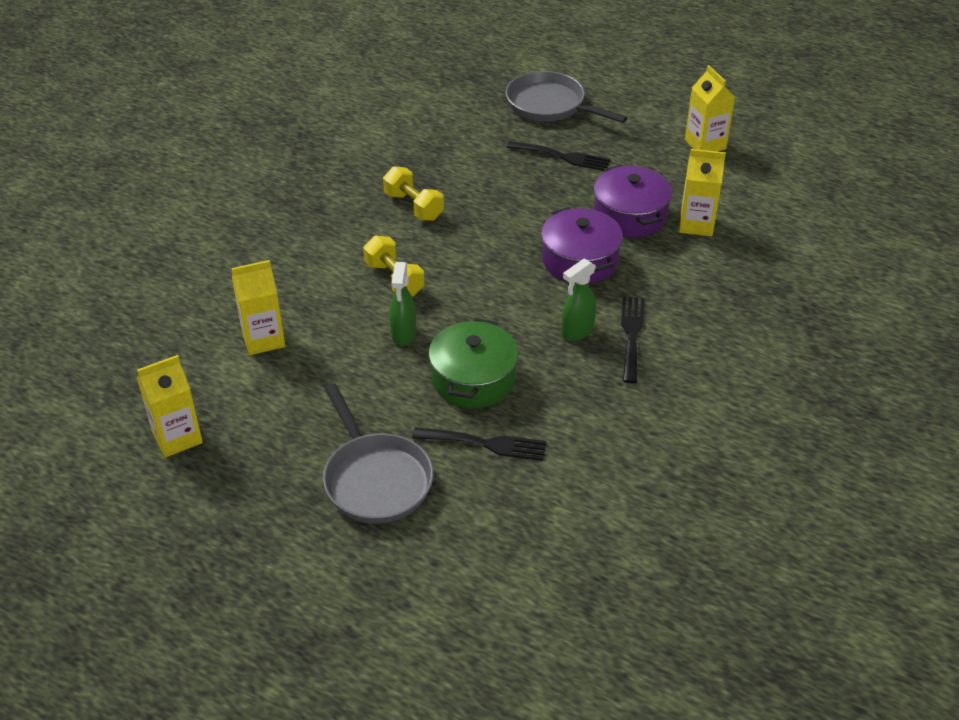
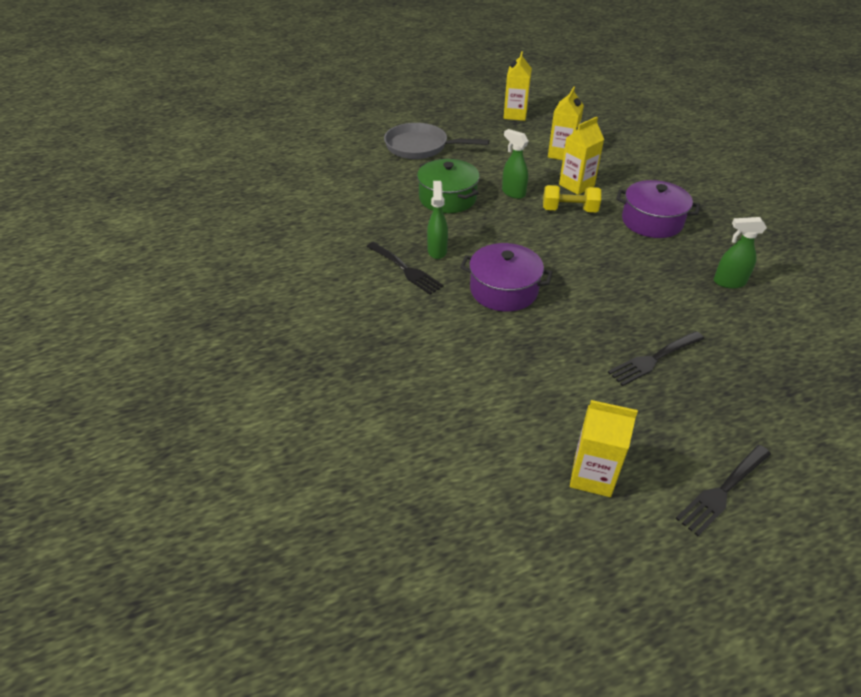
camera: 130 degrees right, 0 degrees up
(413, 151) = (728, 282): none -> green spray bottle
(413, 206) = (646, 250): yellow dumbbell -> none
(484, 444) = (399, 181): black fork -> black fork (723, 490)
(550, 105) = (758, 403): grey pan -> none
(630, 216) = (529, 346): purple pot -> purple pot (652, 221)
(696, 224) = (478, 378): yellow carton -> yellow carton (576, 185)

